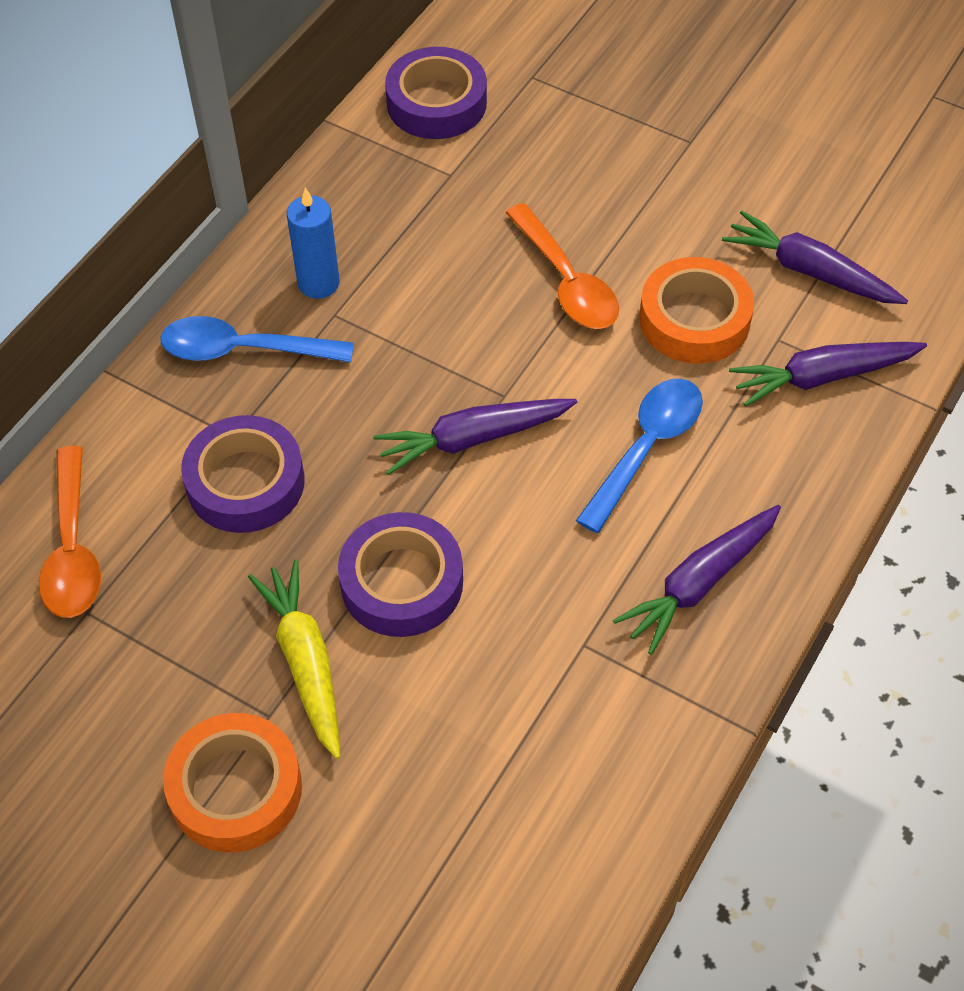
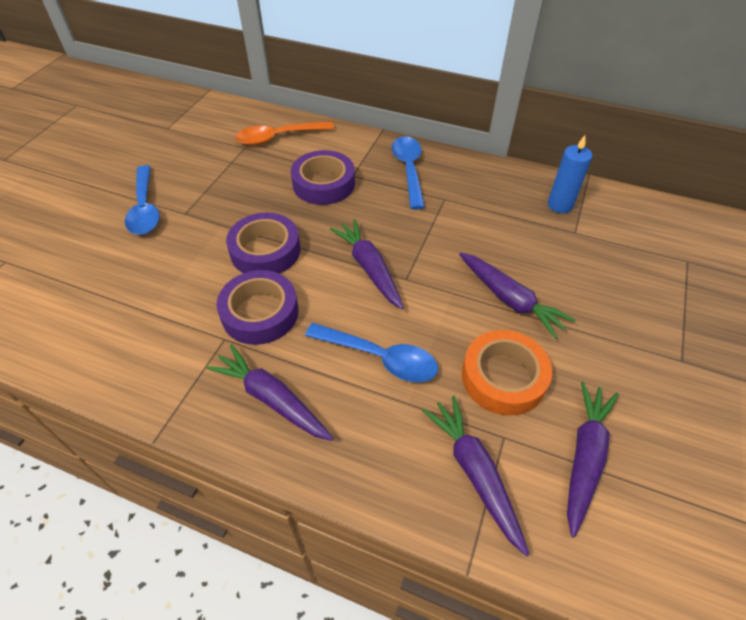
camera: 80 degrees right, 5 degrees down
(235, 789) = (145, 208): orange tape -> blue spoon
(305, 662) = (215, 221): yellow carrot -> none
(318, 283) = (464, 189): blue candle -> blue candle (560, 205)
(436, 103) = (632, 218): purple tape -> purple tape (260, 313)
(566, 281) = (510, 299): orange spoon -> purple carrot

